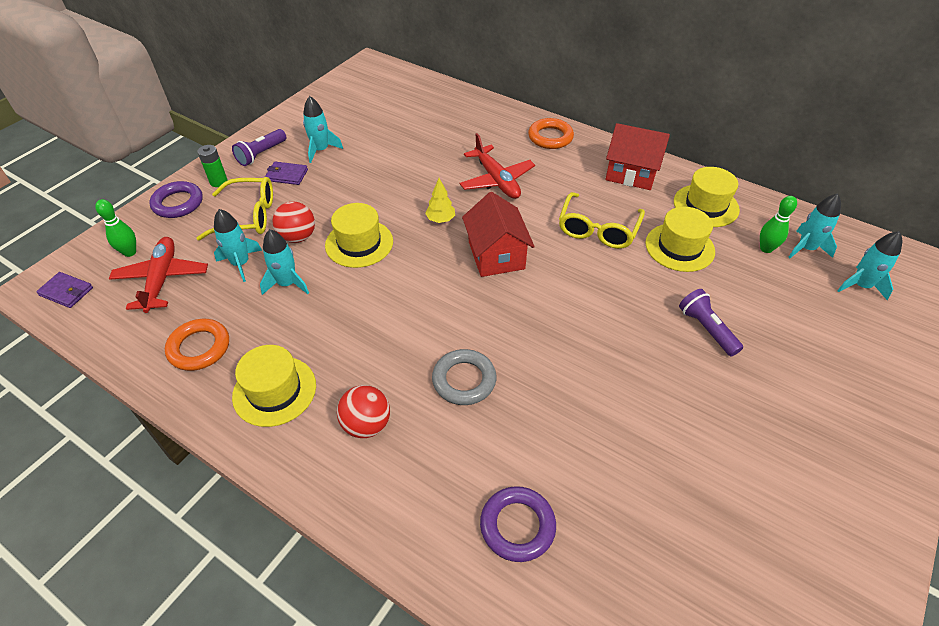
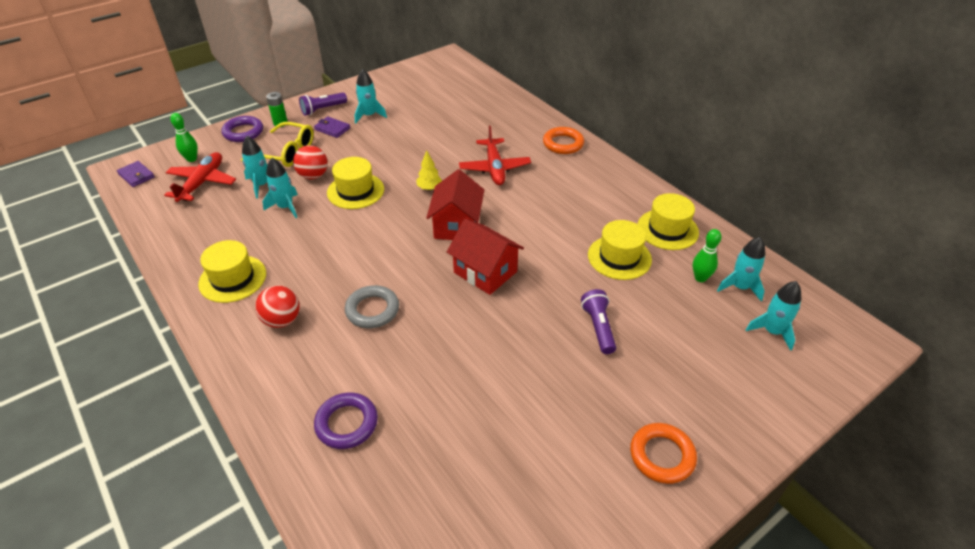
camera: 20 degrees right, 5 degrees down
(199, 348) = (200, 235): orange ring -> orange ring (662, 456)
(598, 229) = (555, 226): yellow glasses -> none
(631, 173) = (616, 188): red house -> red house (485, 272)

